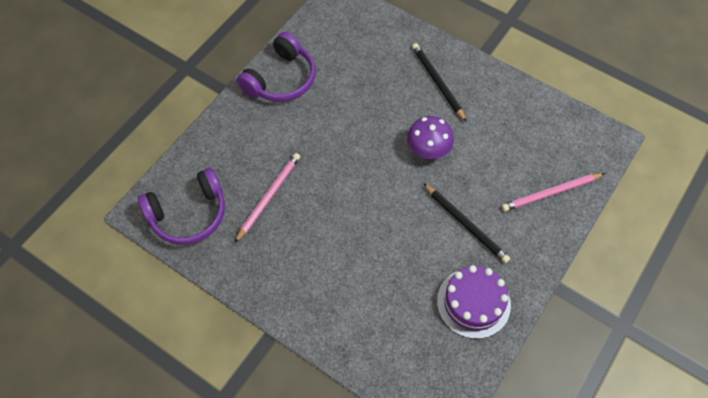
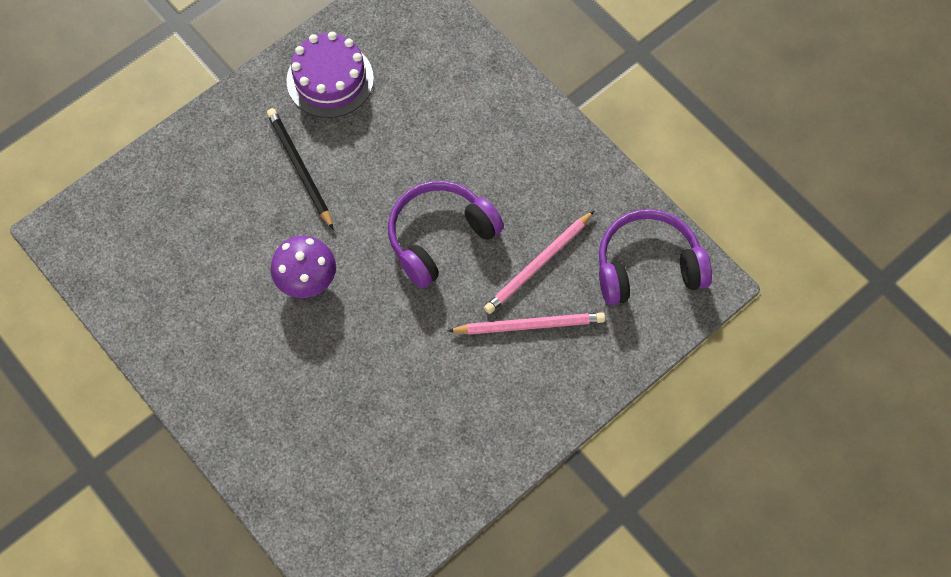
camera: 165 degrees left, 5 degrees up
(281, 79) = (480, 446): purple headphones -> purple headphones (439, 237)
(437, 82) = (251, 380): black pencil -> none
(551, 193) = (176, 180): pink pencil -> pink pencil (529, 325)

